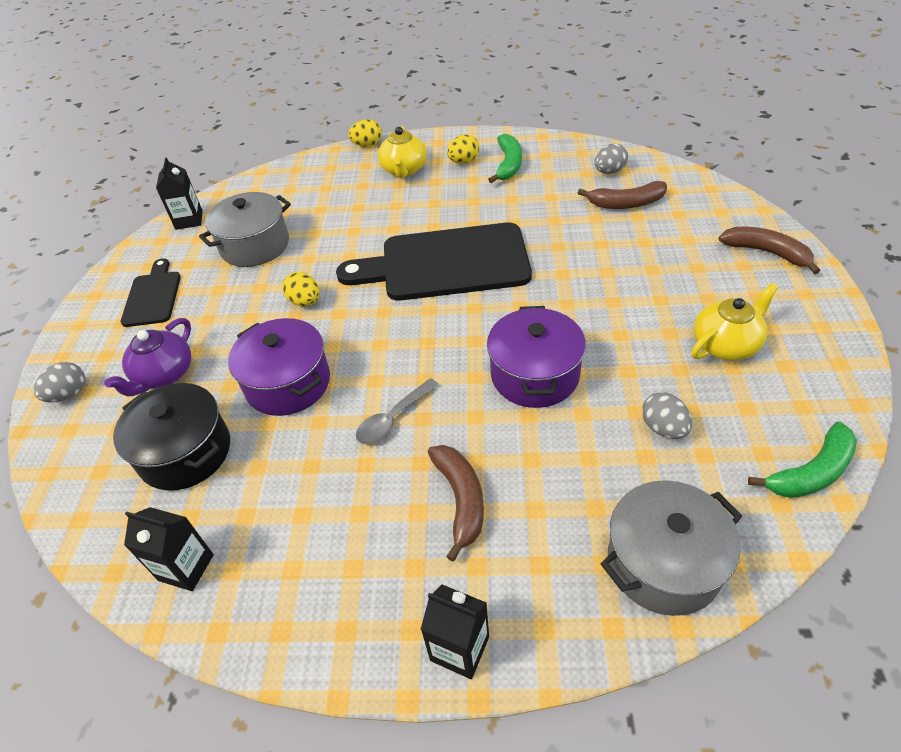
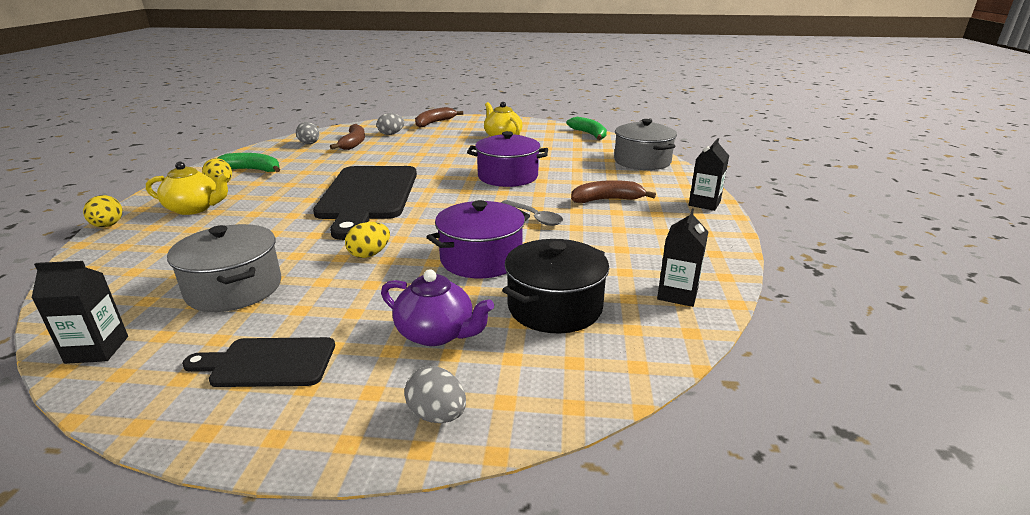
camera: 90 degrees left, 20 degrees down
(663, 428) = (558, 153): grey egg -> grey egg (391, 134)

